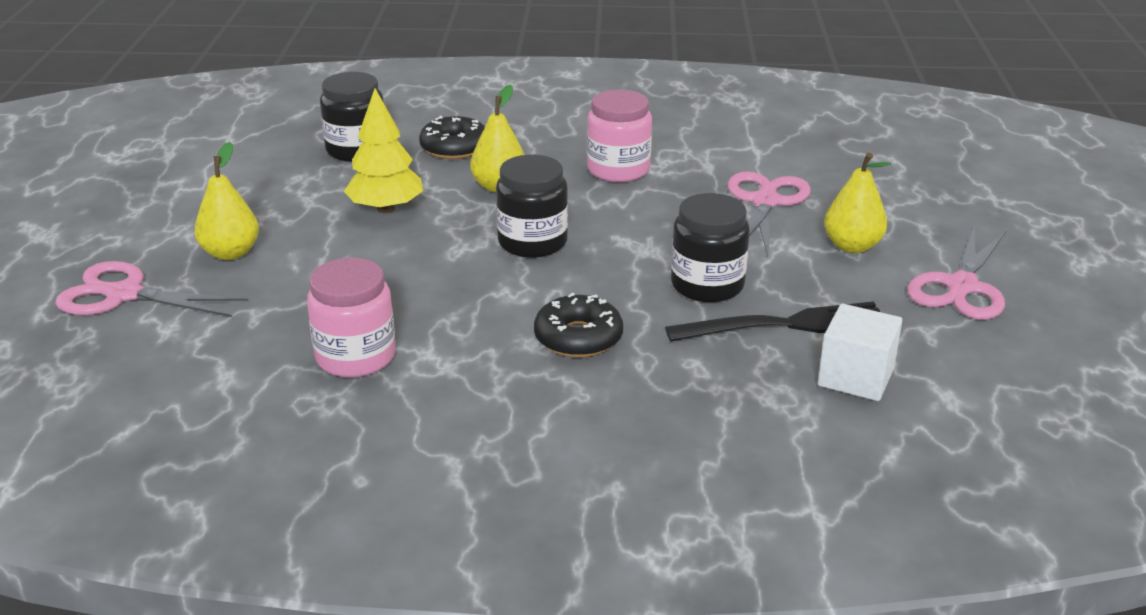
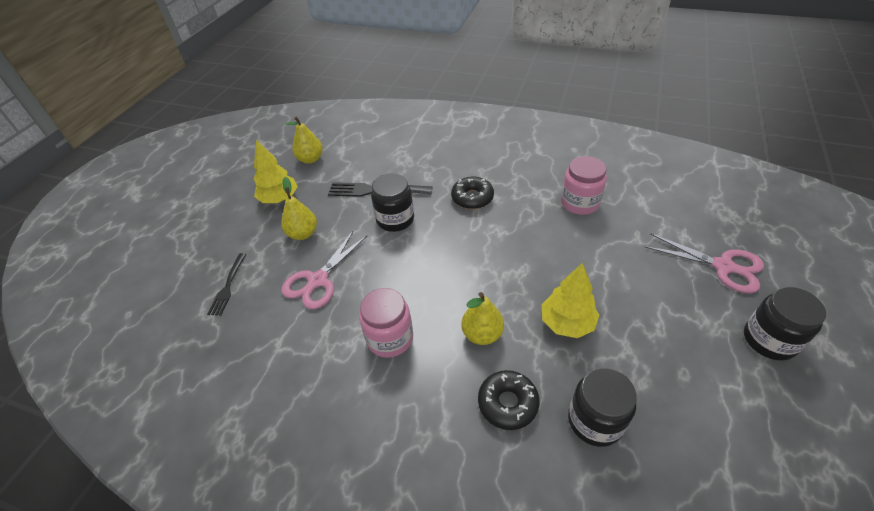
camera: 160 degrees left, 15 degrees up
(231, 253) = (668, 294): yellow pear -> yellow pear (310, 159)
(532, 242) = (475, 269): black jar -> black jar (769, 340)
(855, 377) = (367, 162): white cube -> none
(890, 181) = (228, 286): none -> black fork
(961, 287) = (279, 199): pink scissors -> yellow tree

